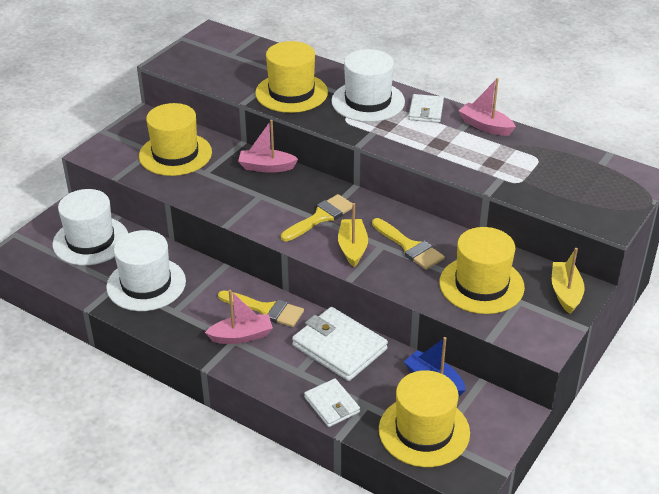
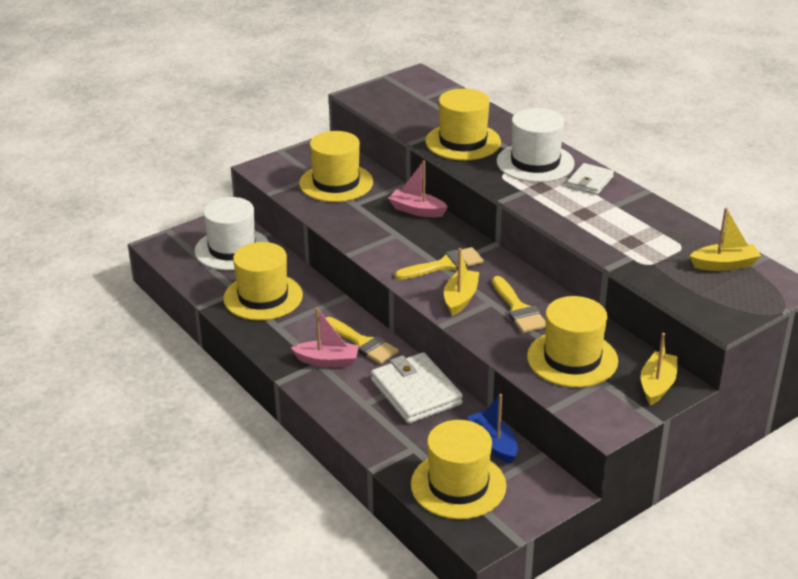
camera: 20 degrees right, 5 degrees down
(146, 284) = (263, 297): white hat -> yellow hat
(332, 405) = (381, 440): white wallet -> none
(485, 126) = (644, 206): pink boat -> none
(582, 168) = (724, 265): none -> yellow boat

